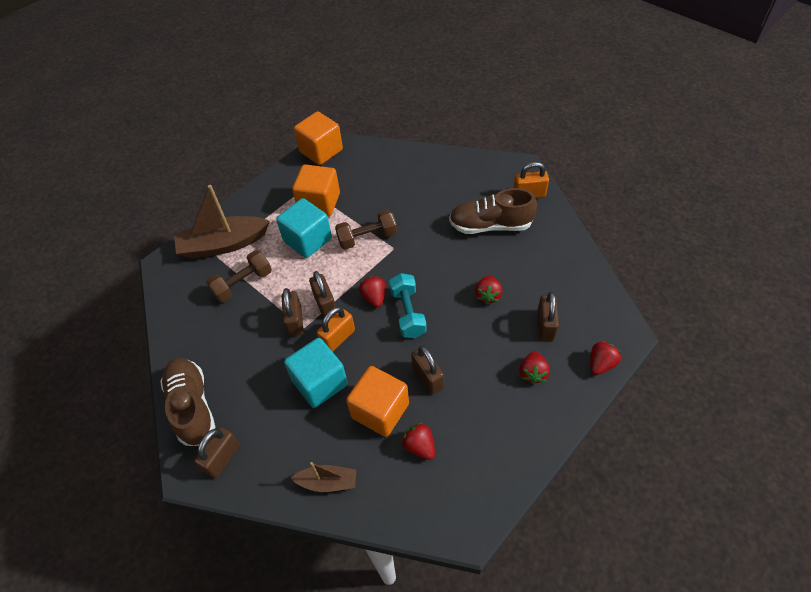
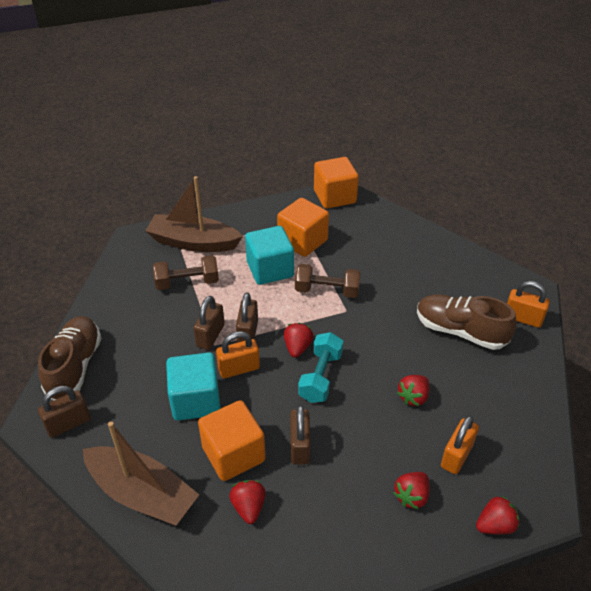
camera: 25 degrees right, 10 degrees down
(327, 482) = (142, 494): brown boat -> brown boat, size x1.86
(545, 326) = (456, 456): brown padlock -> orange padlock

